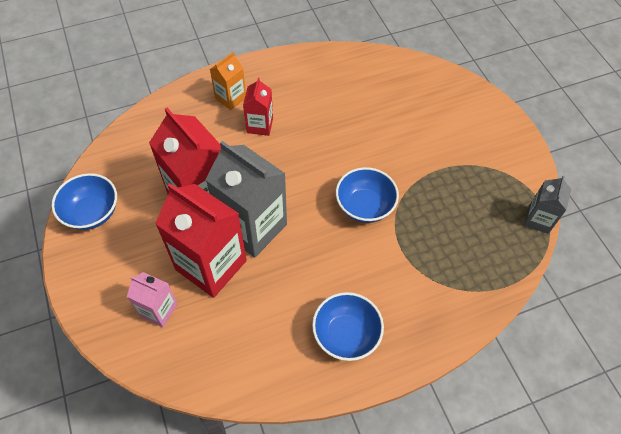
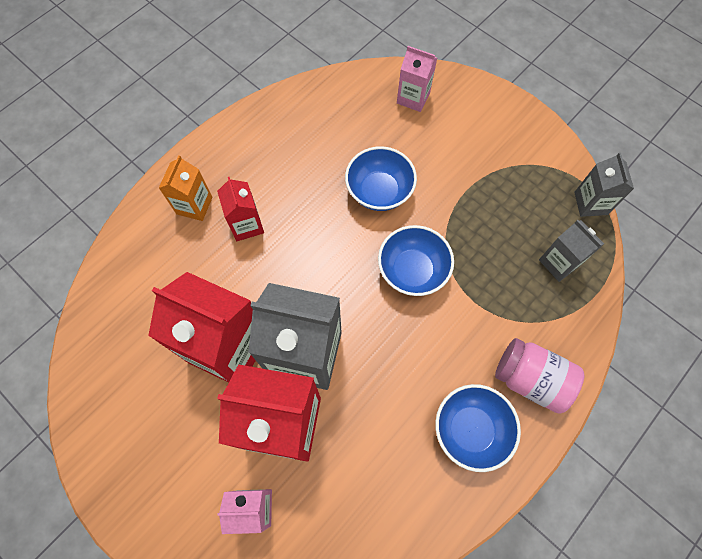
camera: 25 degrees left, 10 degrees up
(92, 213) = (107, 428): blue bowl -> blue bowl (379, 191)
(414, 322) = (530, 379): none -> pink jar
(434, 89) = (413, 98): none -> pink carton
(486, 251) = (559, 262): none -> grey carton

